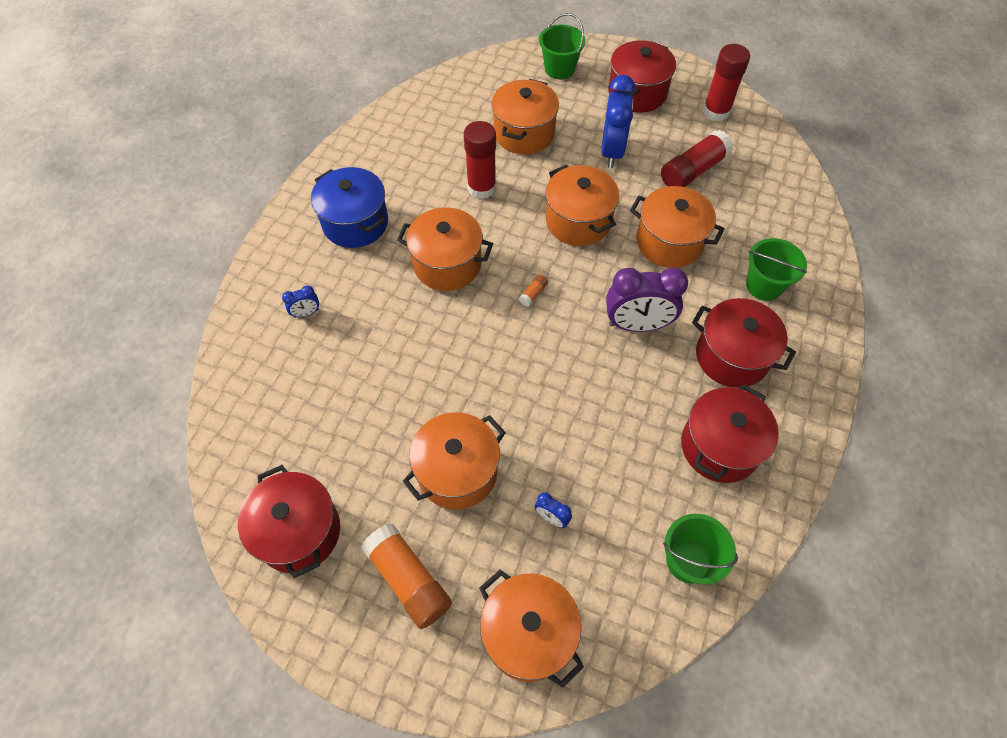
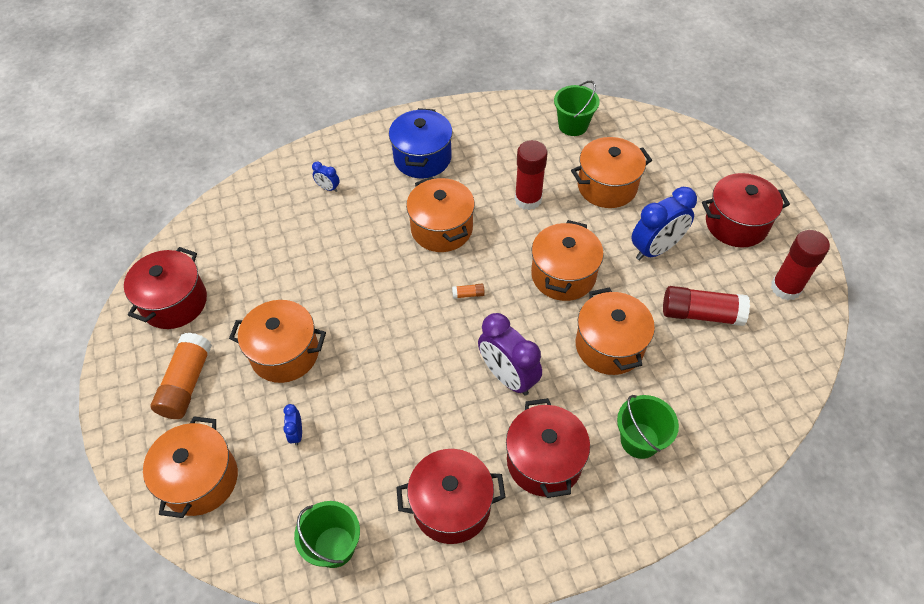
camera: 50 degrees right, 5 degrees down
(559, 69) = (697, 162): green bucket -> green bucket (573, 125)

